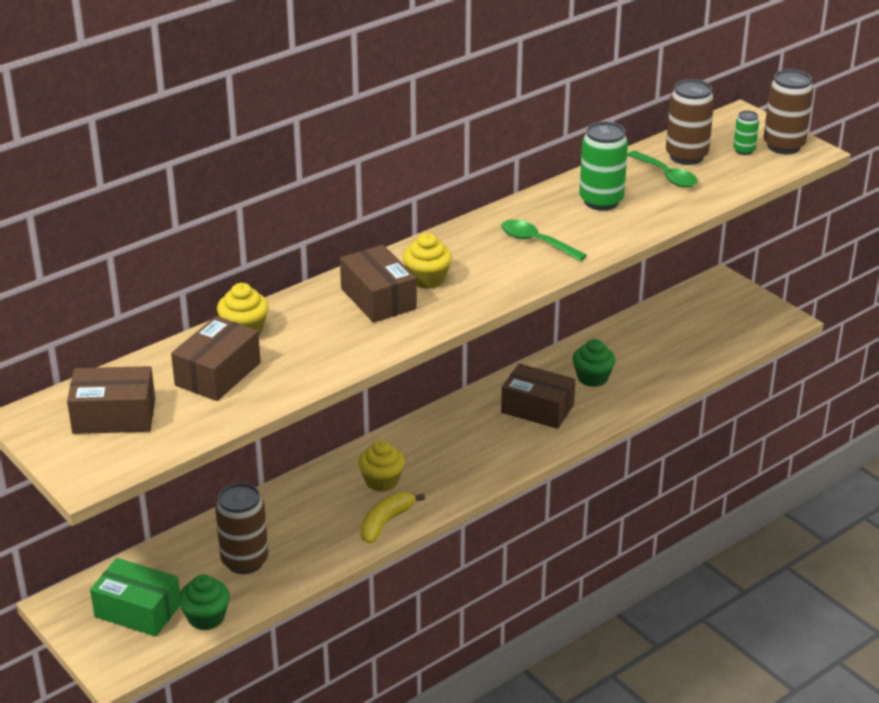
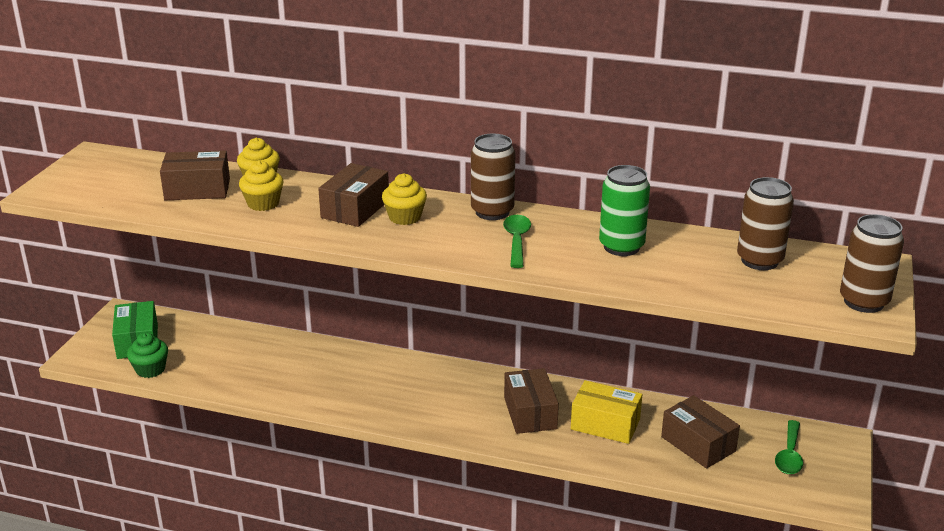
camera: 55 degrees right, 5 degrees down
(114, 416) = (117, 176): brown box -> brown box (698, 444)
(244, 561) = (221, 359): brown can -> brown can (492, 212)
(382, 481) = (362, 378): yellow cupcake -> yellow cupcake (263, 203)
(385, 522) = (316, 399): yellow banana -> none
(592, 378) = (605, 424): green cupcake -> yellow box
(666, 176) = (710, 262): green spoon -> green spoon (789, 455)
(744, 150) = (818, 284): green can -> none

